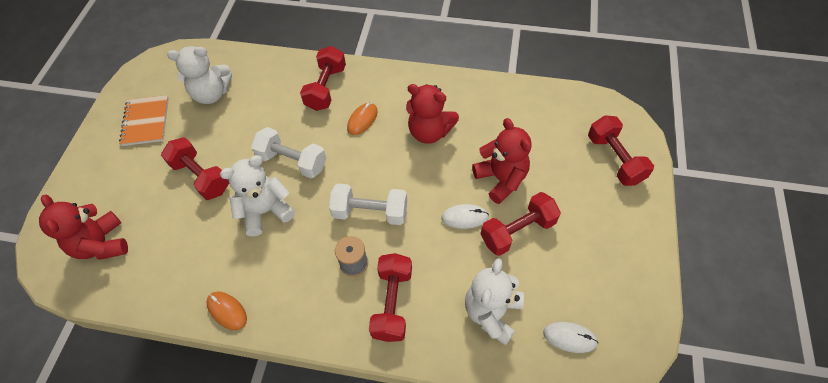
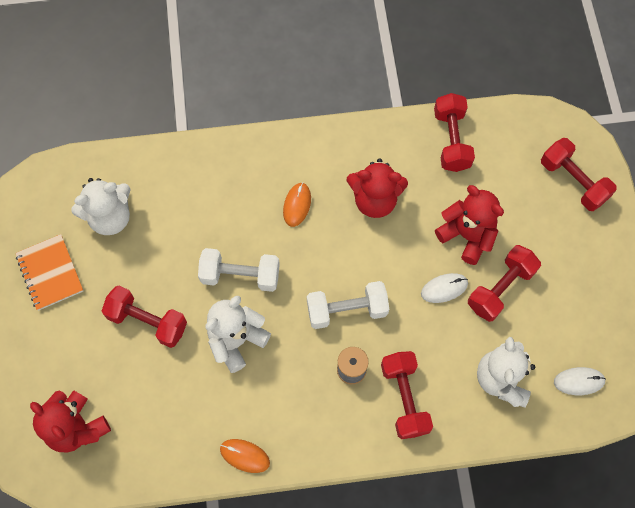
camera: 20 degrees left, 10 degrees up
(326, 88) = (240, 175): red dumbbell -> red dumbbell (451, 140)

